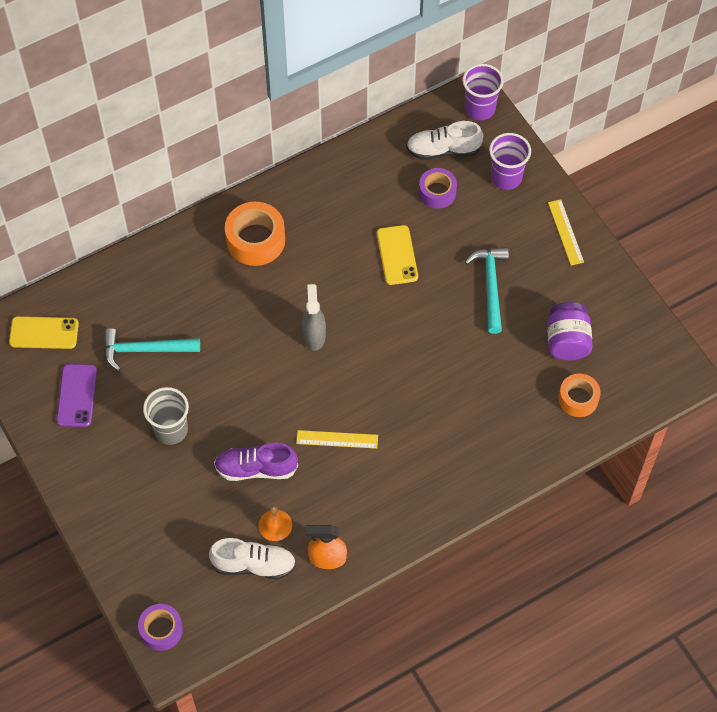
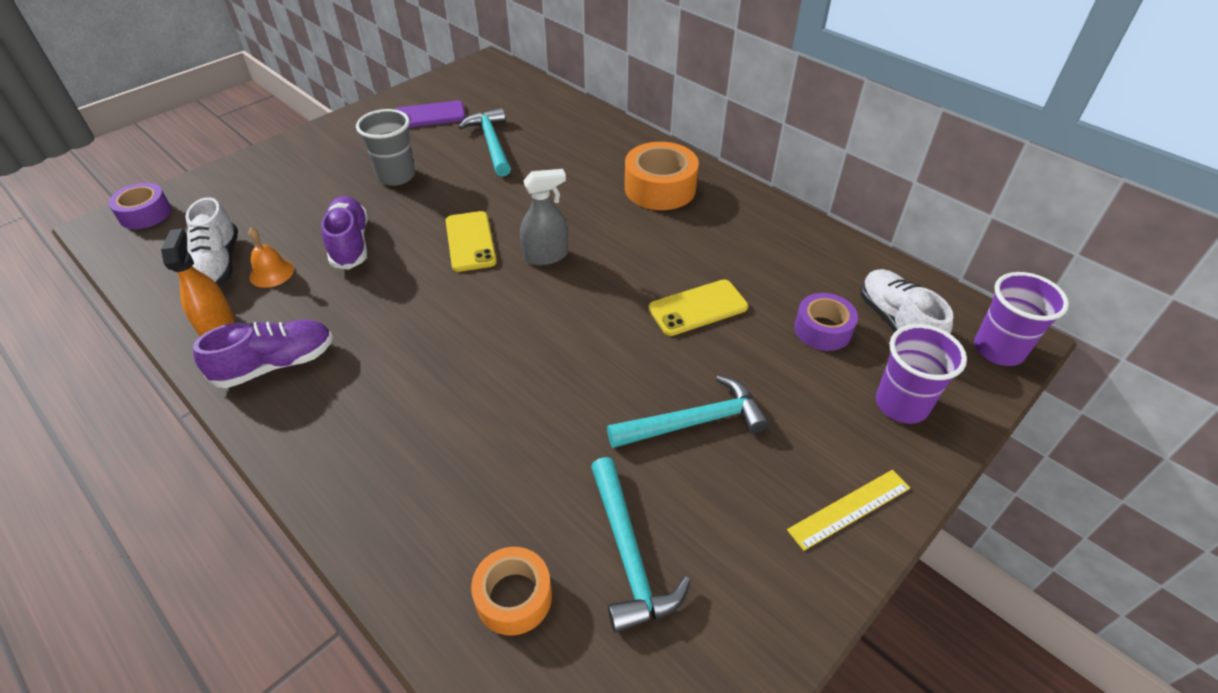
camera: 75 degrees right, 15 degrees down
(44, 333) = (495, 87): yellow phone -> yellow phone (470, 241)
(337, 439) = (397, 303): yellow ruler -> none
(377, 518) = (276, 364): none -> purple shoe
(567, 341) = (628, 554): purple jar -> turquoise hammer

